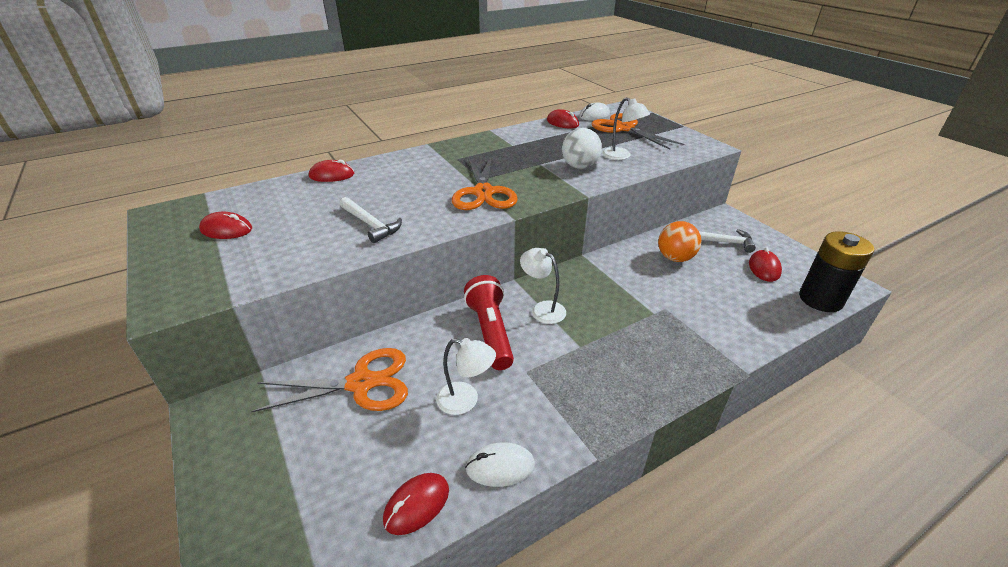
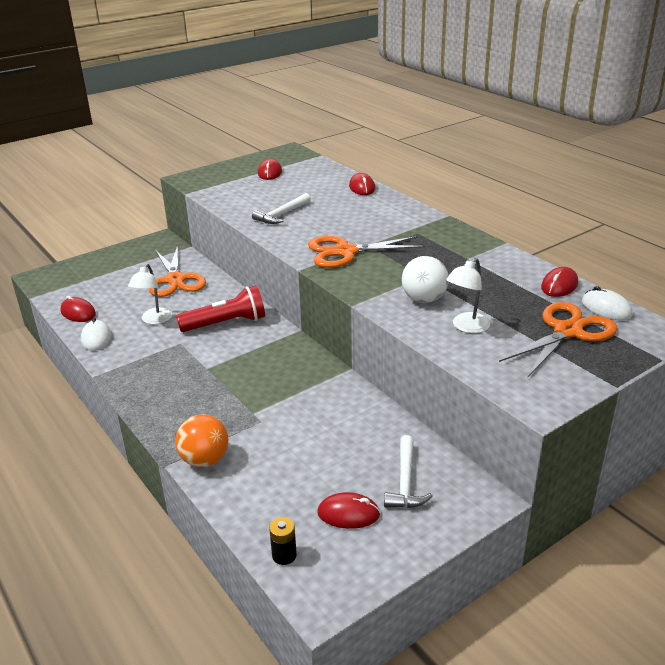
camera: 85 degrees right, 5 degrees down
(542, 309) = (256, 347): white lamp -> none
(675, 258) = (357, 436): orange ball -> orange ball (205, 460)
(820, 299) = (284, 555): black battery -> black battery, size x0.46

